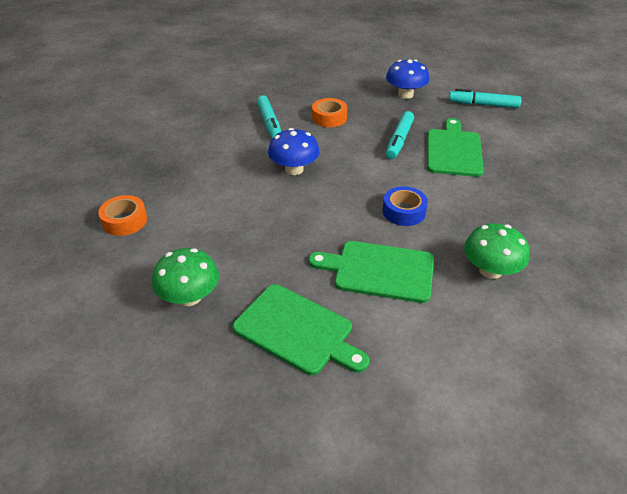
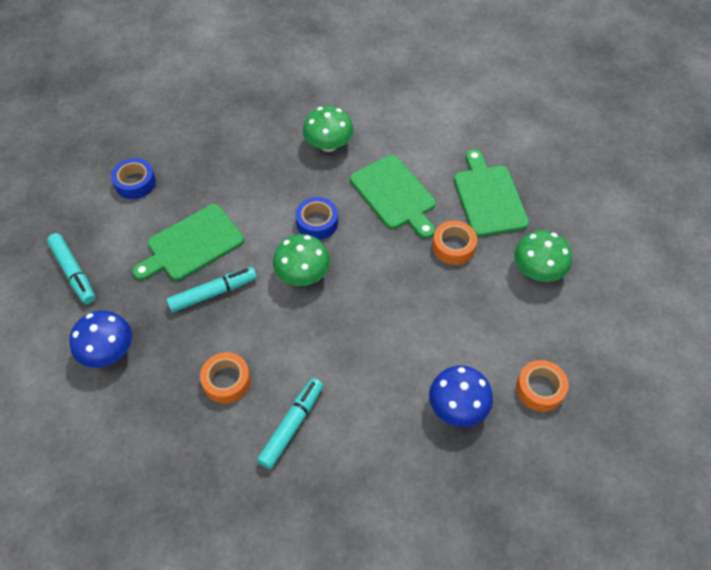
camera: 135 degrees left, 15 degrees up
(282, 266) = (453, 246): none -> orange tape
(294, 169) = (343, 334): blue mushroom -> blue mushroom (457, 407)
(364, 179) = (302, 274): none -> green mushroom
(548, 154) = (135, 183): none -> blue tape

